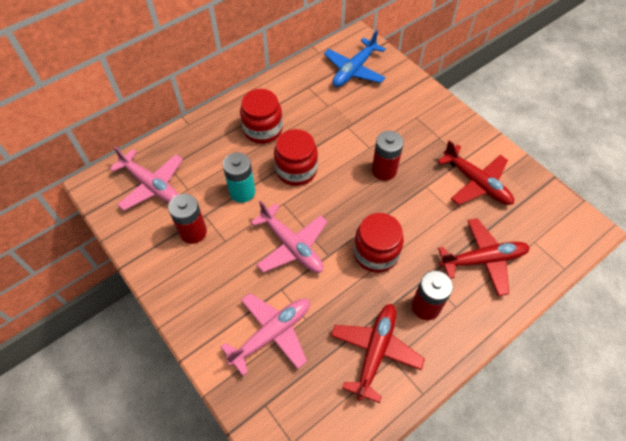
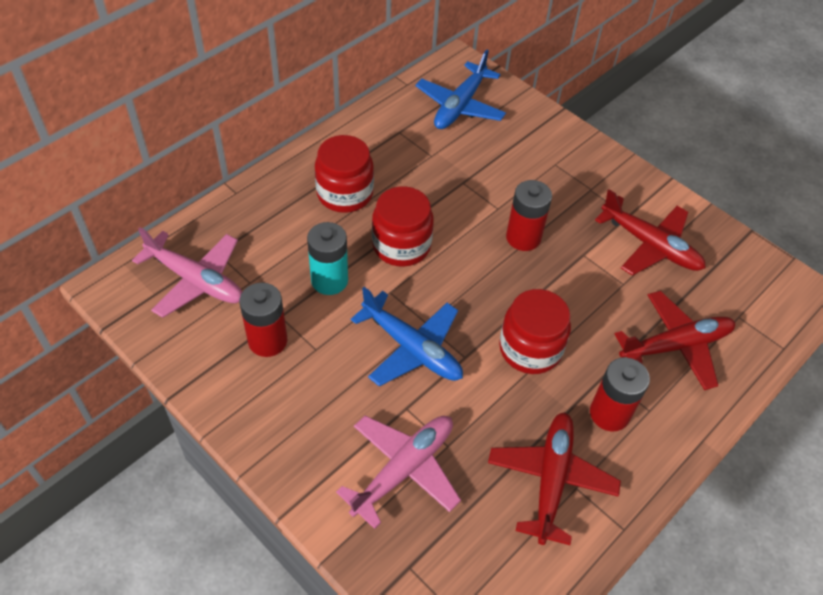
camera: 10 degrees left, 5 degrees down
(291, 246) = (412, 348): pink plane -> blue plane

